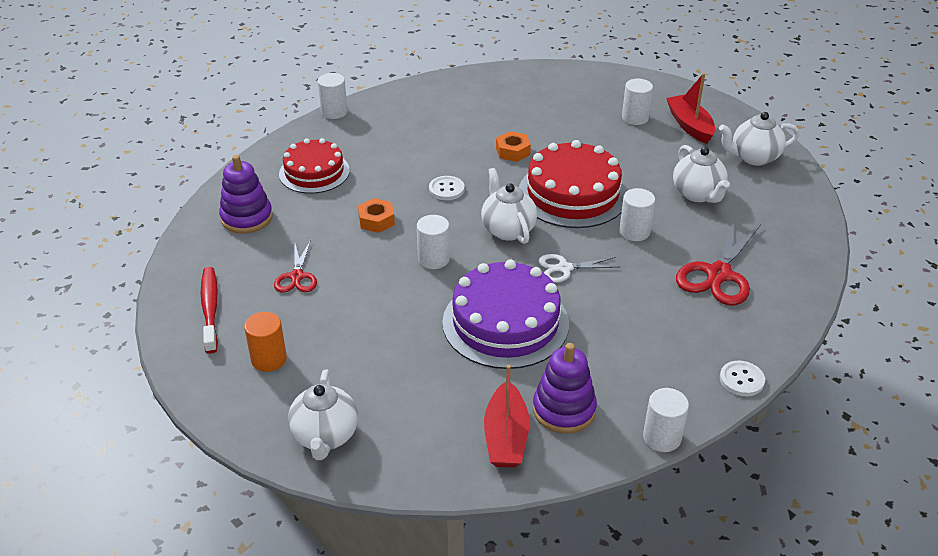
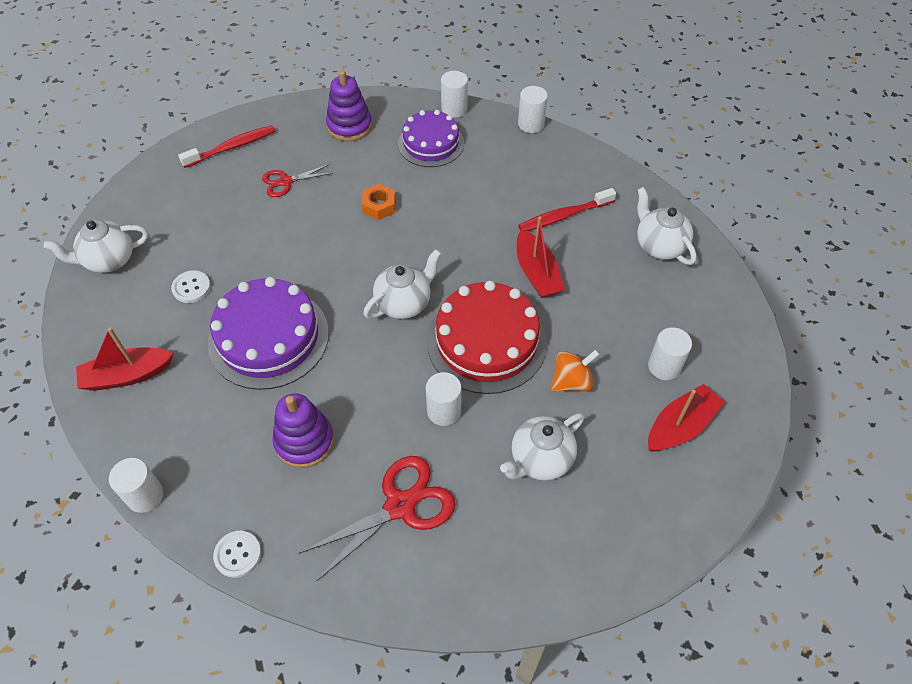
camera: 70 degrees right, 15 degrees up
(269, 359) = (184, 200): orange cylinder -> none
(314, 172) = (431, 143): red cake -> purple cake
(433, 259) = (339, 261): white cylinder -> white cylinder (454, 109)
(446, 189) = (447, 240): white button -> white button (191, 287)
(457, 123) = (564, 216): none -> red toothbrush
(512, 151) = (536, 273): orange nut -> red boat
(564, 268) = (361, 364): white scissors -> none
(564, 410) = (166, 410): purple stacking toy -> purple stacking toy (304, 441)
(631, 162) = (571, 381): none -> orange spinning top
(718, 274) = (400, 506): red scissors -> red scissors turned 135 degrees clockwise
(753, 157) = (648, 509): white teapot -> white teapot (659, 246)

